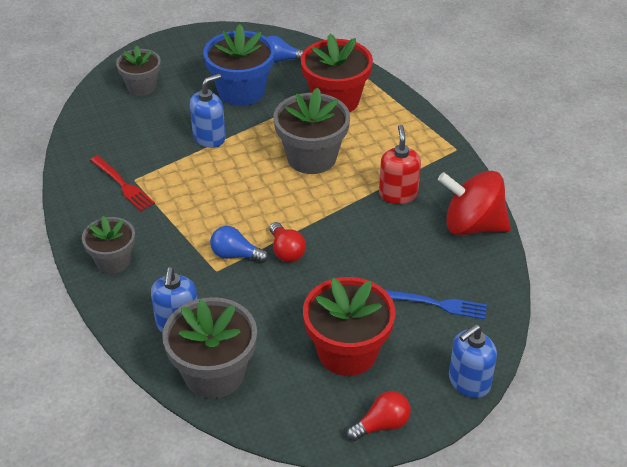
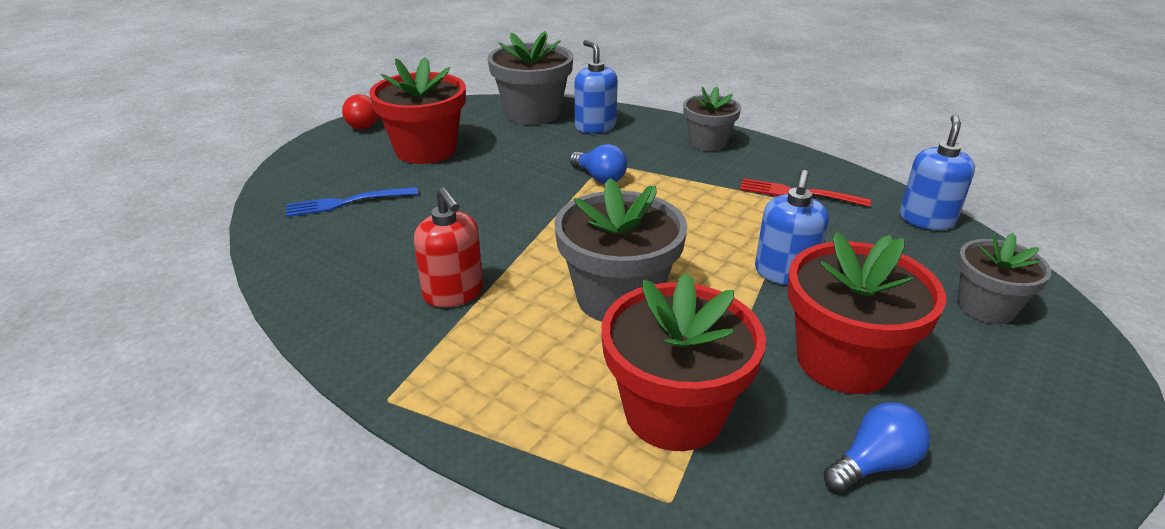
camera: 150 degrees right, 10 degrees down
(236, 255) = (599, 177): blue light bulb -> blue light bulb turned 60 degrees clockwise
(241, 91) = (843, 361): blue flower pot -> red flower pot
(286, 251) = (550, 195): red light bulb -> none
(469, 382) = (295, 162): blue soap dispenser -> blue soap dispenser (926, 219)
(472, 225) = (324, 289): red spinning top -> none

